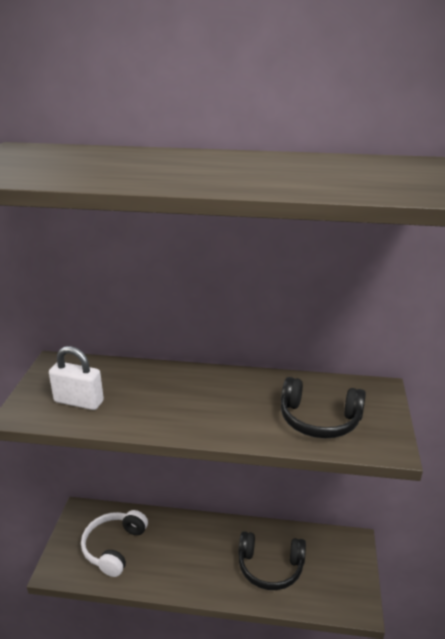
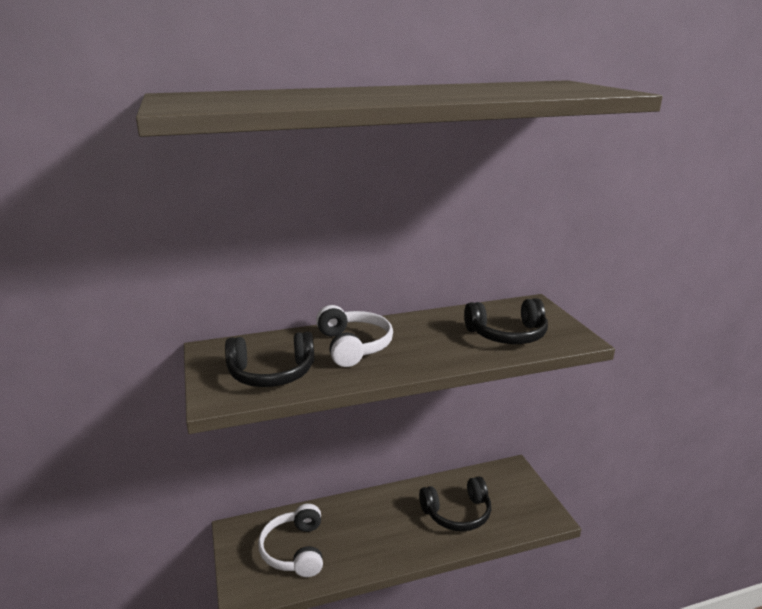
camera: 25 degrees left, 5 degrees down
(79, 401) = (271, 373): white padlock -> black headphones
(167, 392) = (354, 346): none -> white headphones

